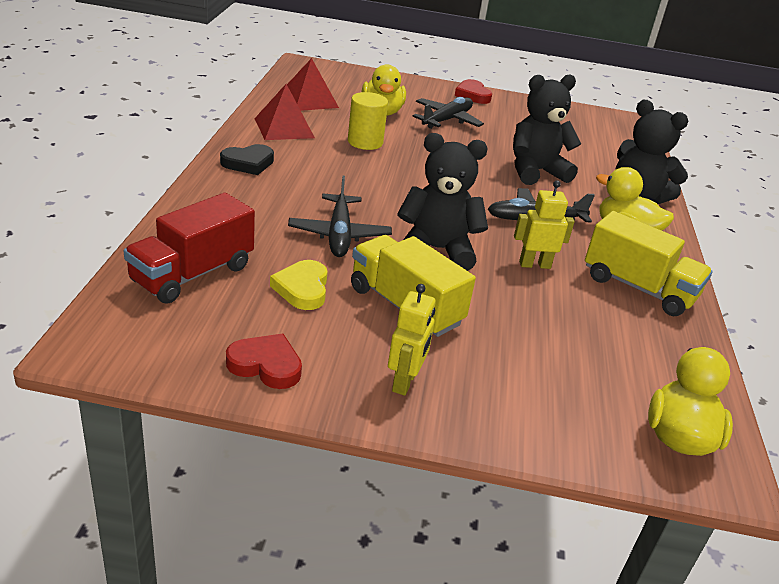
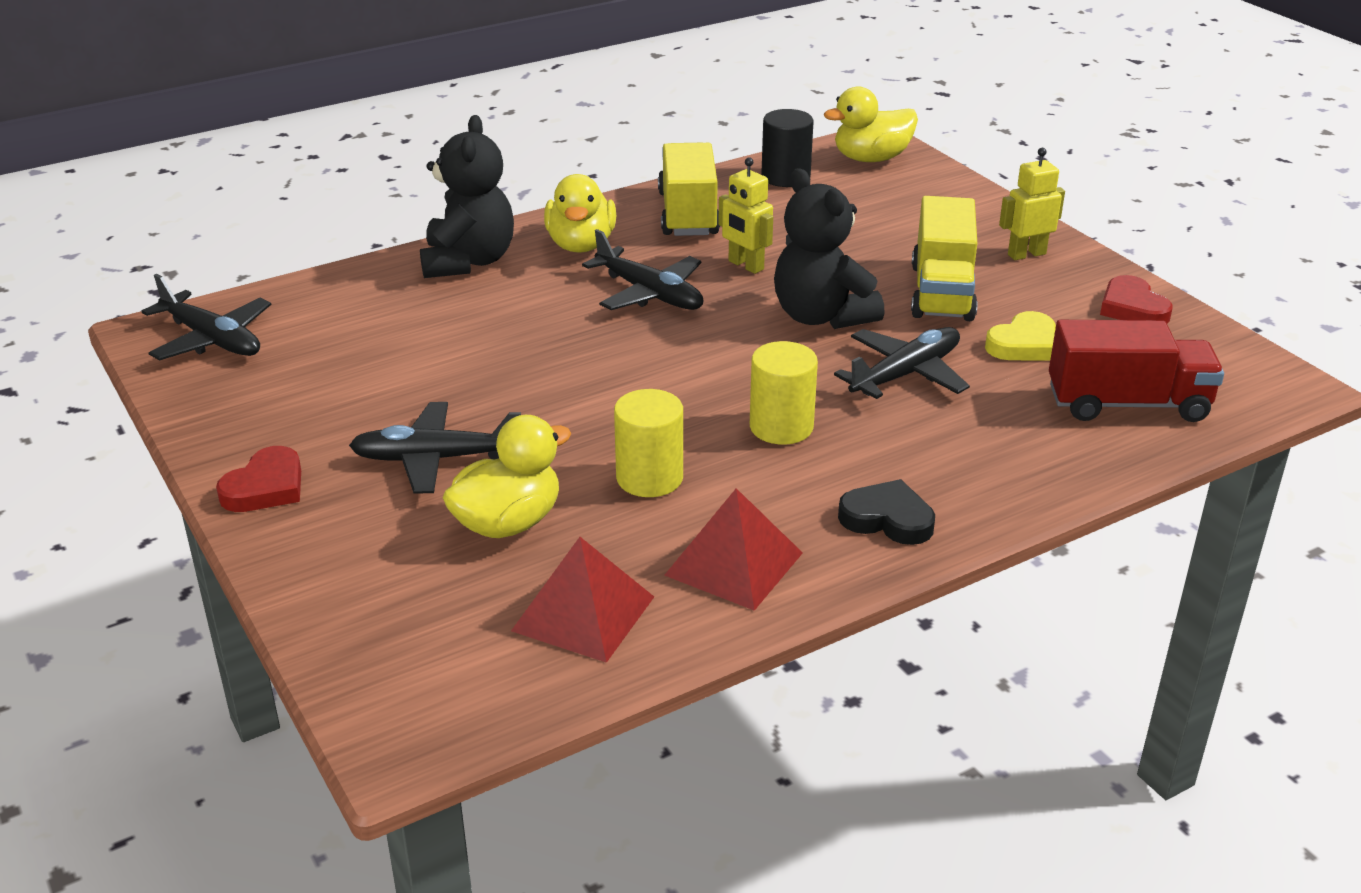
camera: 125 degrees left, 0 degrees up
(352, 181) = (781, 427): none -> yellow cylinder
(535, 171) = (507, 335): black teddy bear -> none
(611, 125) = (211, 339): none -> black plane
(672, 365) = (785, 177): none -> black cylinder

